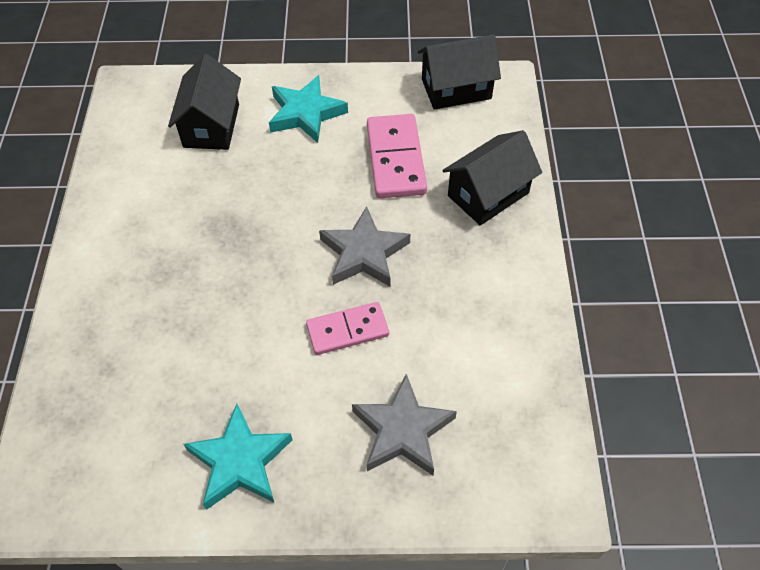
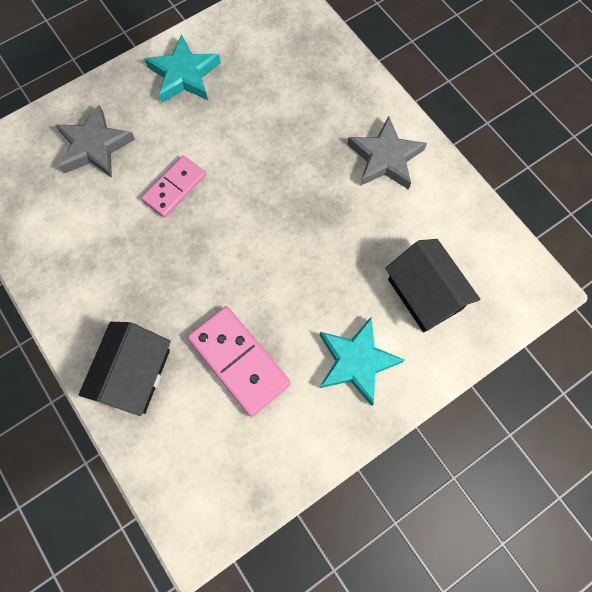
camera: 145 degrees right, 15 degrees up
(364, 253) = (204, 253): grey star -> grey star (385, 158)
(456, 89) = (236, 490): black house -> none

